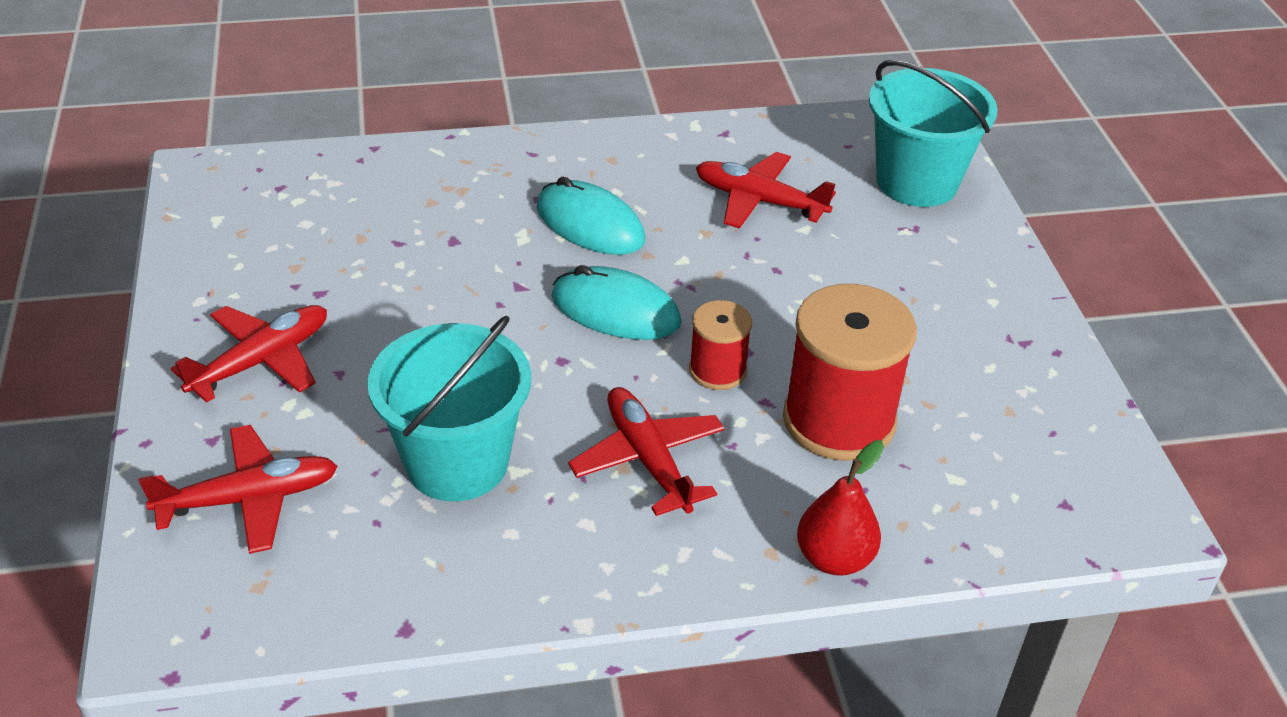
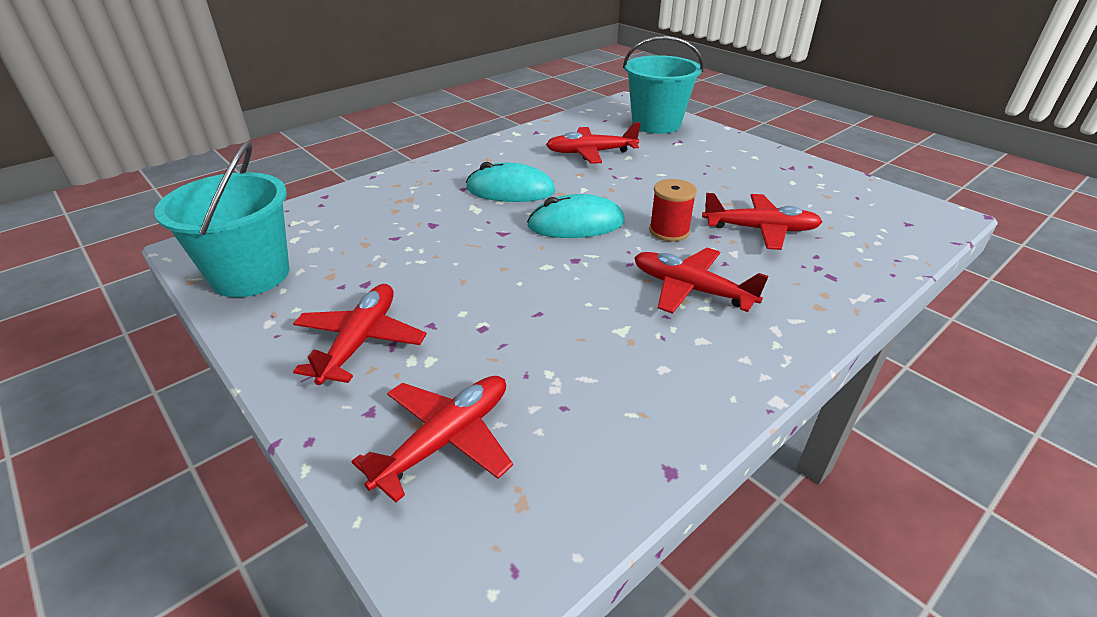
camera: 30 degrees left, 5 degrees down
(457, 462) = (577, 343): turquoise bucket -> turquoise bucket (251, 275)
(834, 558) = (852, 294): red pear -> none
(839, 420) = (760, 229): red spool -> red plane

